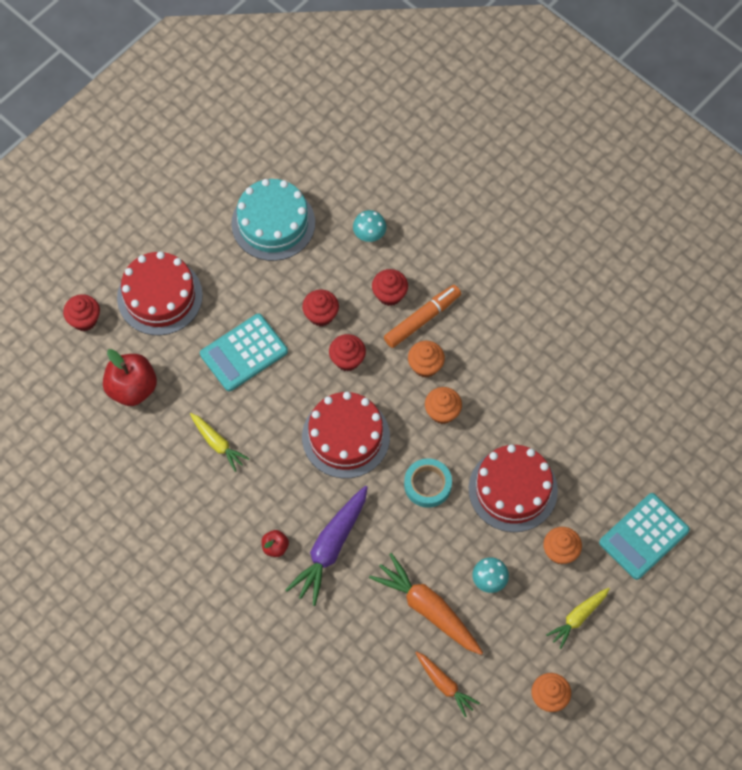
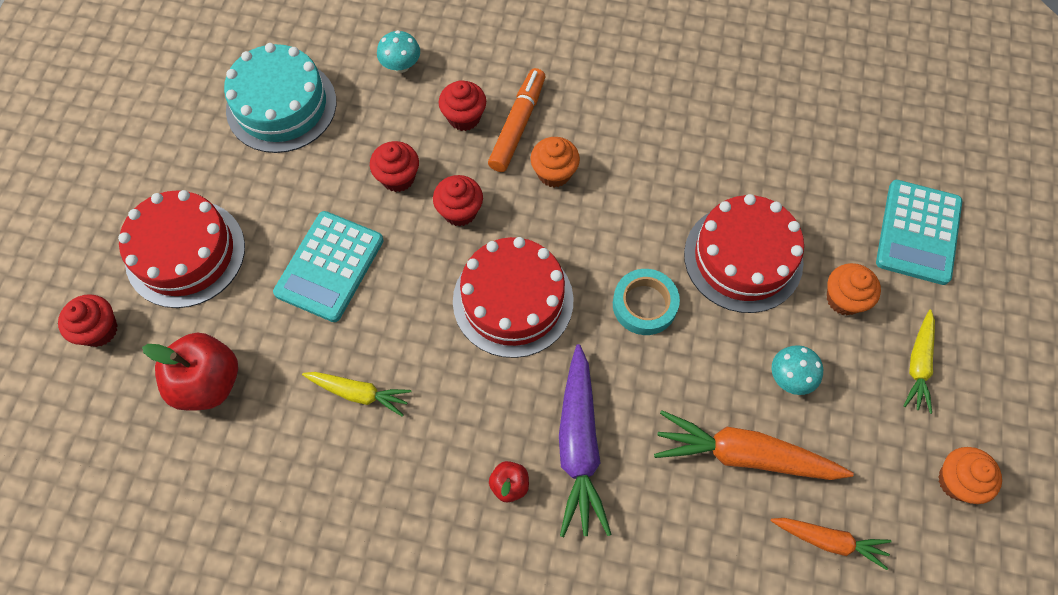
camera: 30 degrees left, 0 degrees up
(442, 412) = (606, 213): orange cupcake -> none

